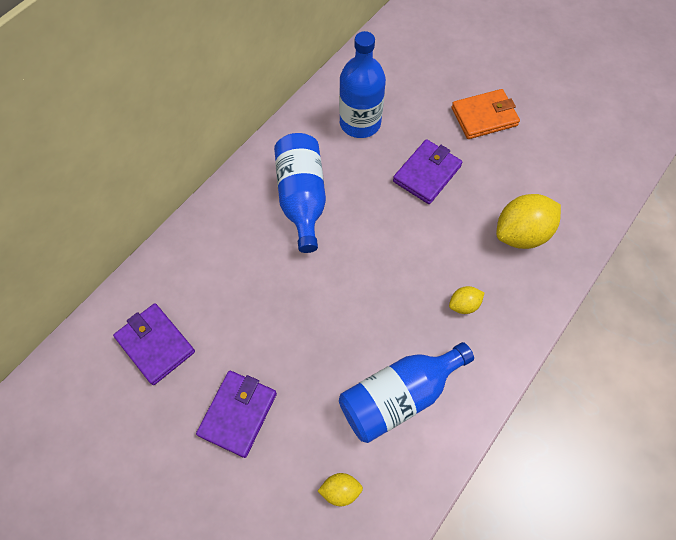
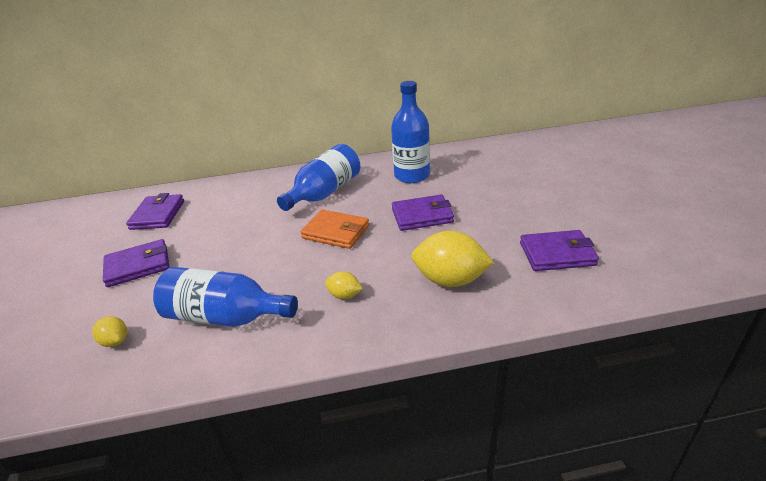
camera: 45 degrees right, 30 degrees down
(484, 117) = (510, 206): orange wallet -> orange wallet (336, 232)
(565, 155) = (557, 254): none -> purple wallet

